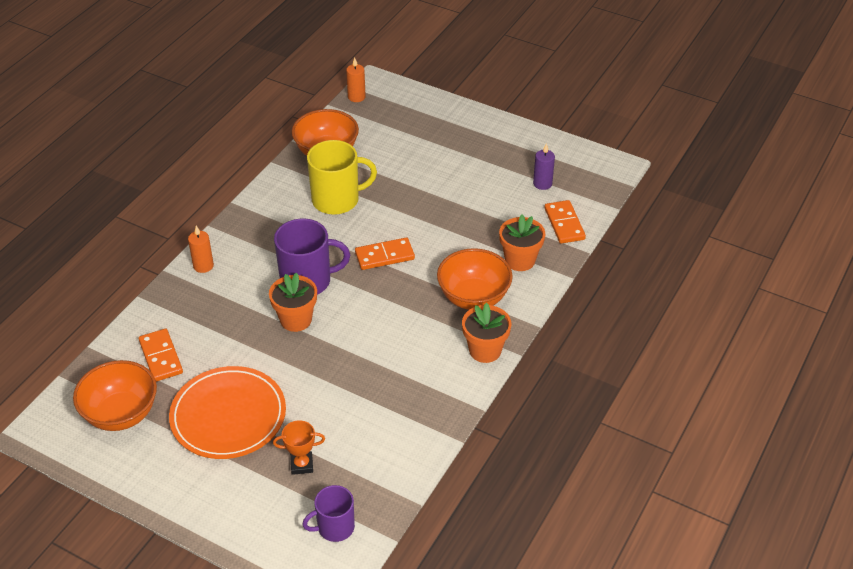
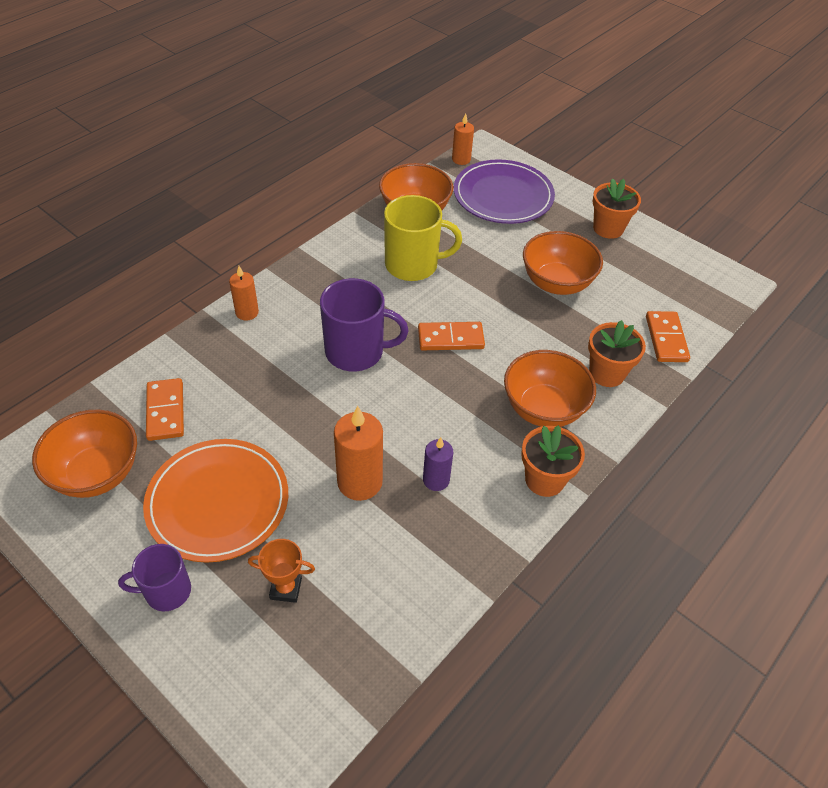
camera: 10 degrees right, 5 degrees up
(296, 320) = (330, 396): orange flower pot -> orange flower pot (608, 228)
(335, 527) = (302, 690): purple mug -> purple mug (166, 591)
(338, 380) = (359, 482): none -> orange candle
(402, 124) = (503, 196): none -> purple plate
(464, 194) = (556, 283): none -> orange bowl
(542, 184) = (647, 287): purple candle -> purple candle (436, 480)

